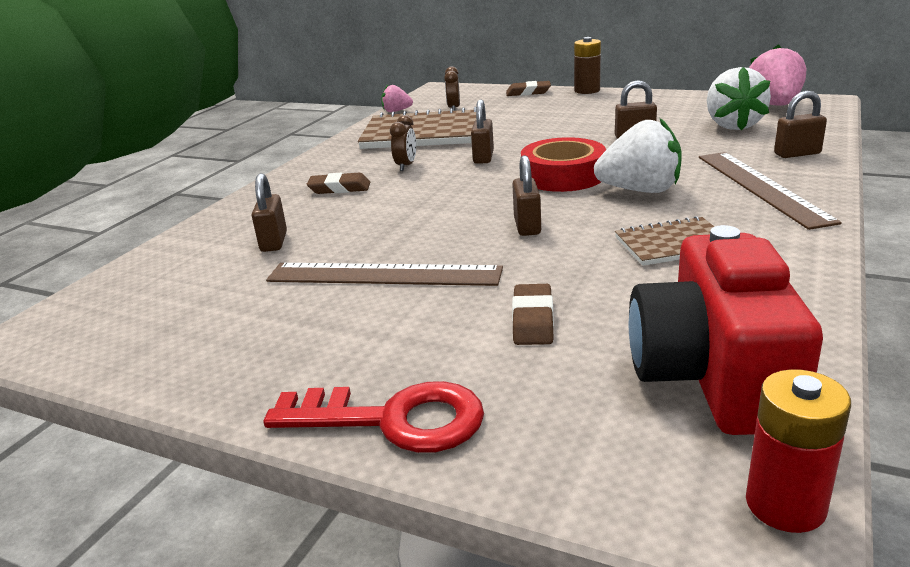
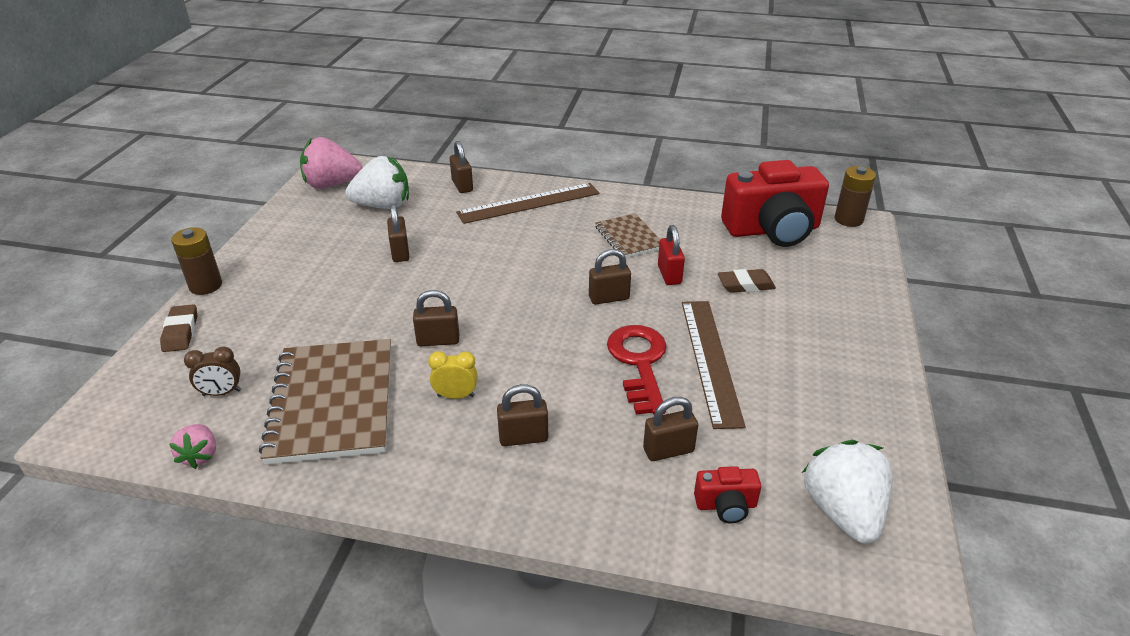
camera: 105 degrees left, 10 degrees up
(190, 261) = (726, 505): none -> red camera
(339, 188) = (523, 437): brown eraser -> brown padlock
(393, 420) = (866, 322): red key -> red key (639, 363)
(406, 166) = (456, 396): brown clock -> yellow clock
(563, 176) = (498, 287): red tape -> none
(571, 265) = (669, 275): none -> red padlock
(640, 190) = (534, 249): white strawberry -> white strawberry (842, 511)
(785, 505) = (848, 219): red battery -> brown battery

